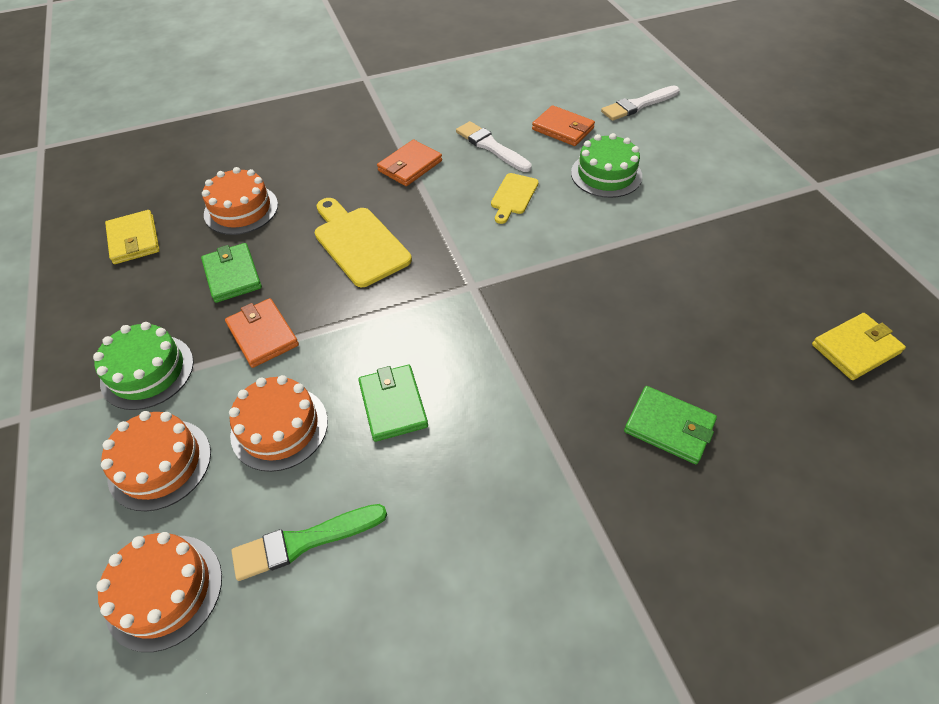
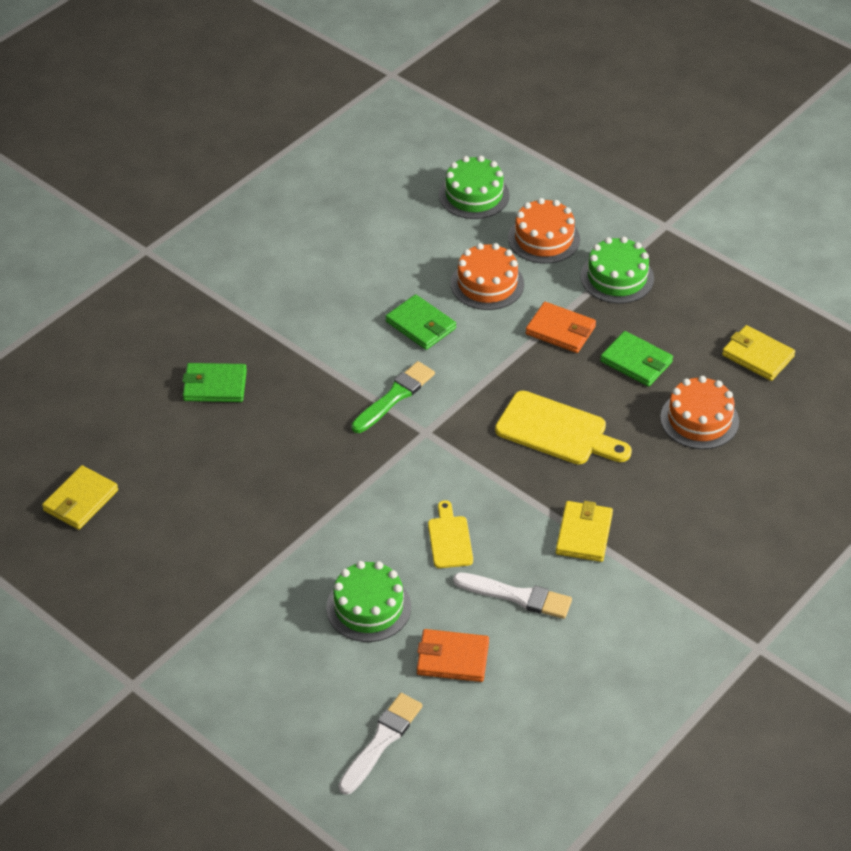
camera: 150 degrees right, 5 degrees down
(164, 591) = (474, 195): orange cake -> green cake
(304, 542) = (415, 240): green brush -> green brush (394, 396)
(410, 166) = (584, 534): orange wallet -> yellow wallet

